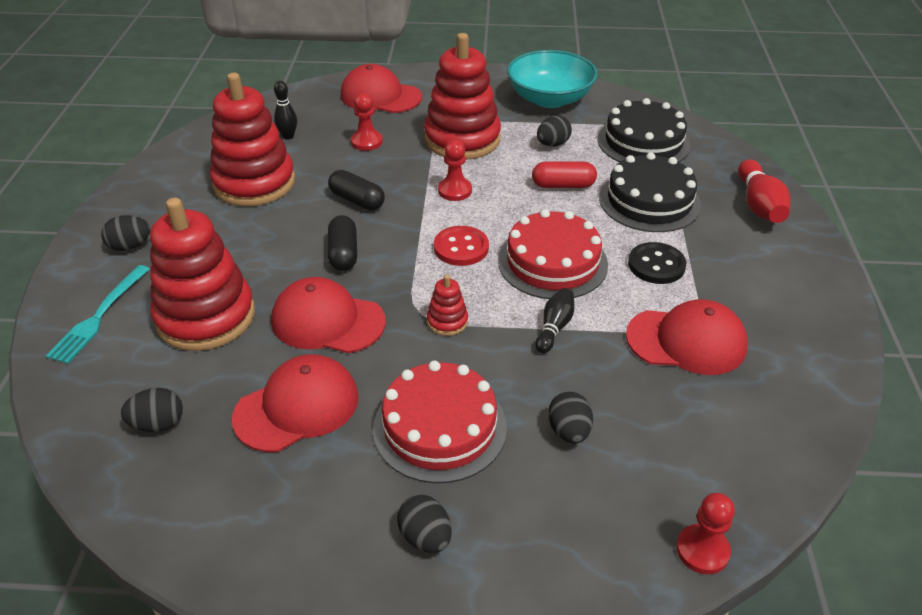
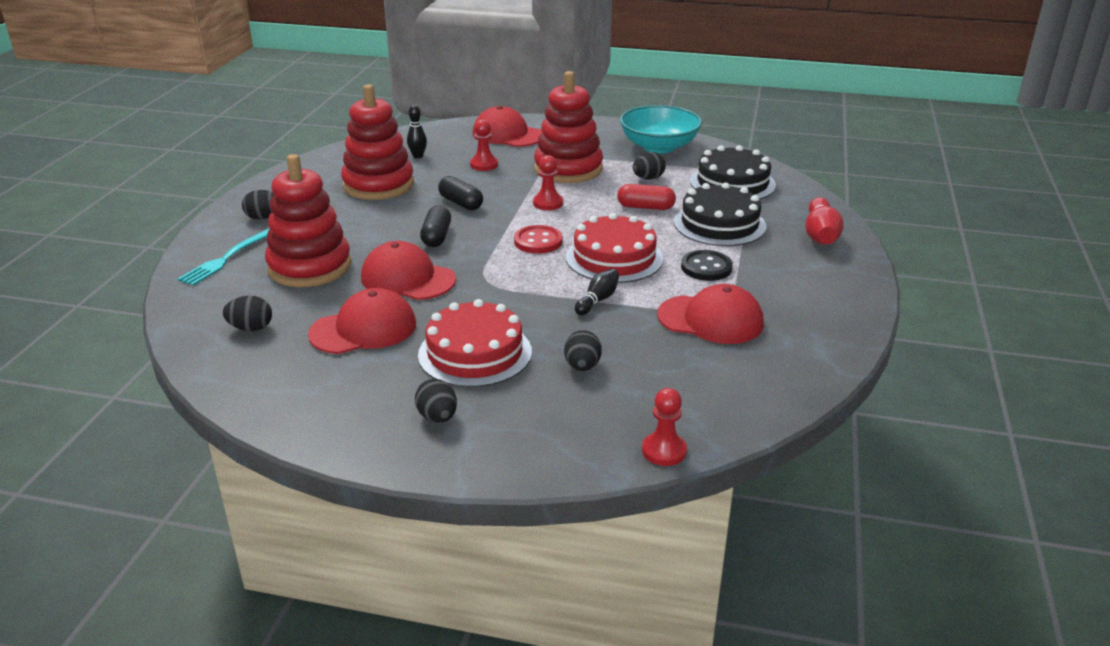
camera: 10 degrees right, 10 degrees down
(447, 321) = (507, 288): red stacking toy -> none

